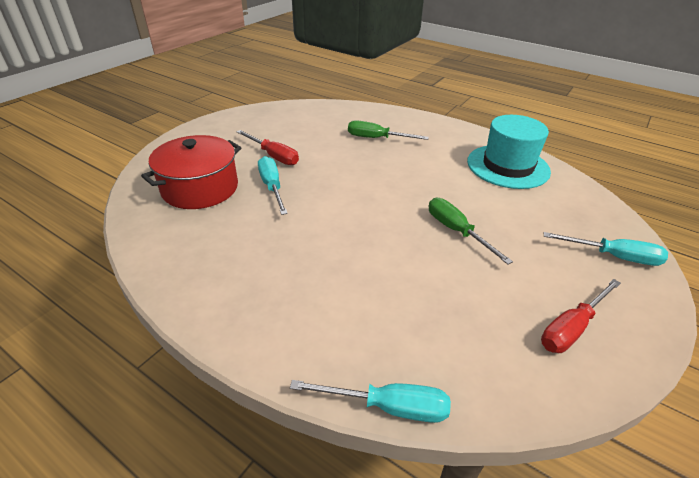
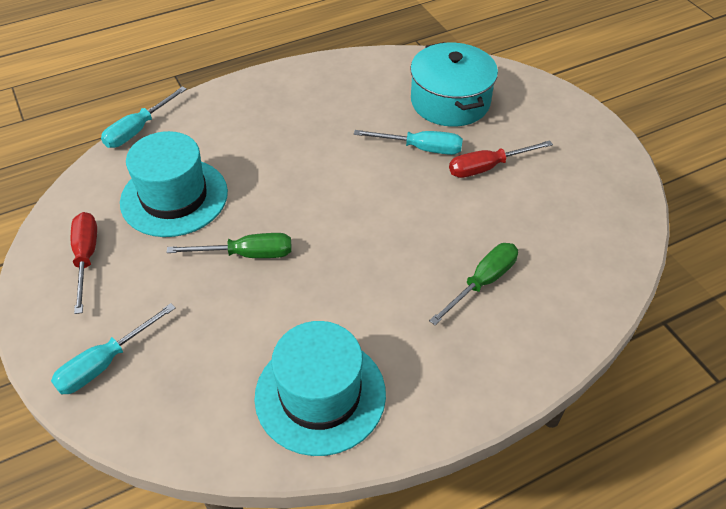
camera: 120 degrees right, 10 degrees up
(200, 188) = (450, 101): red pot -> turquoise pot
(449, 306) = (174, 197): none -> turquoise hat

